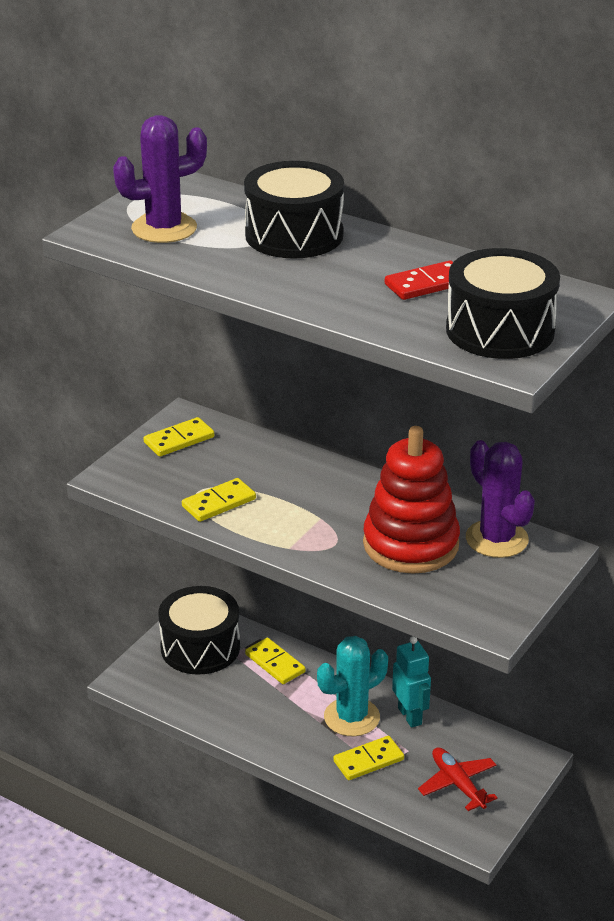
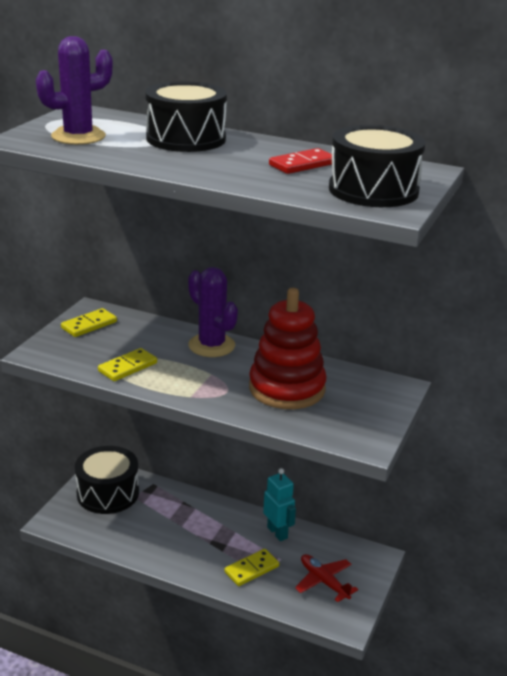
camera: 10 degrees left, 5 degrees down
(275, 663) = (167, 501): yellow domino -> none
(352, 717) = (233, 537): turquoise cactus -> none
(496, 539) = (352, 381): purple cactus -> purple cactus (211, 345)

